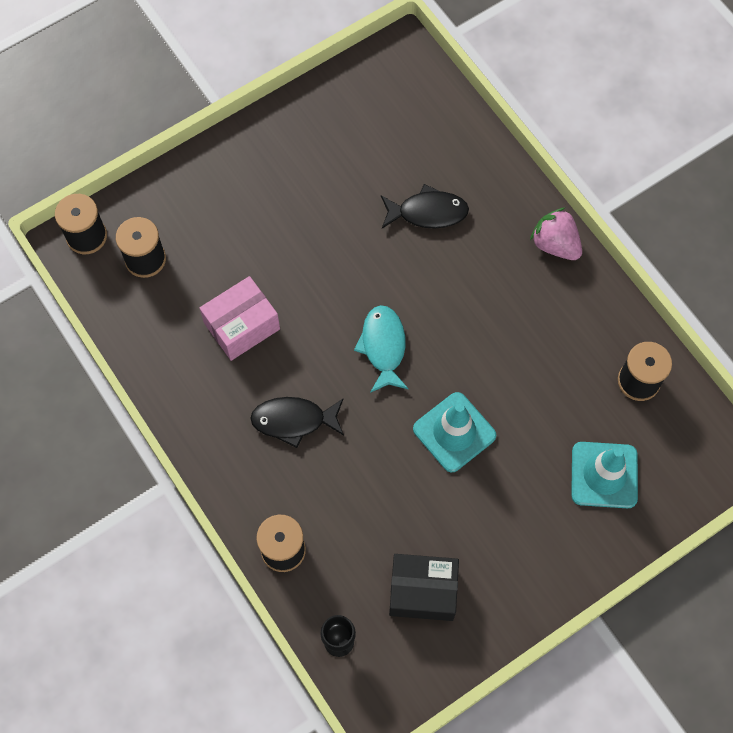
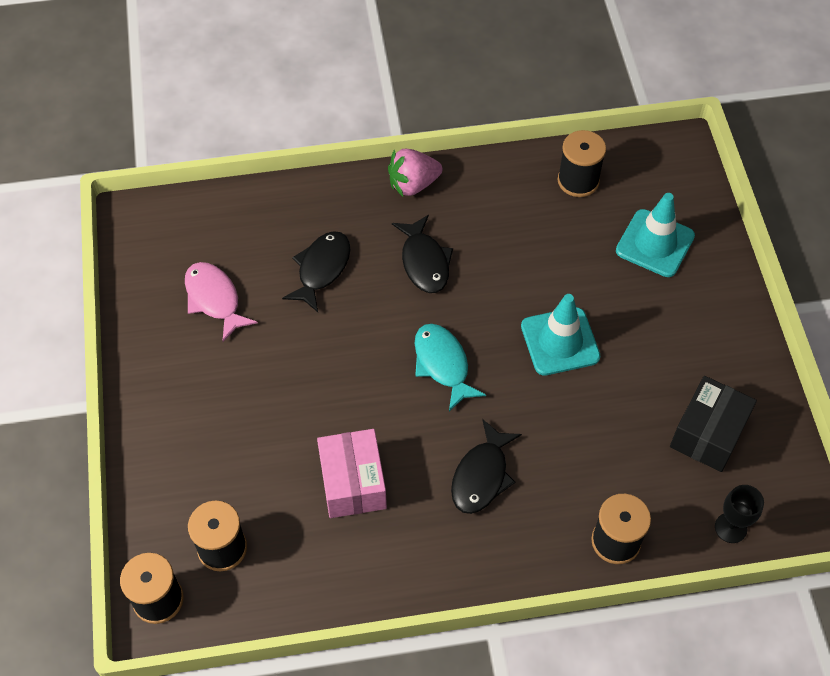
camera: 65 degrees left, 10 degrees down
(356, 147) = (214, 299): none -> pink fish
(383, 347) = (443, 364): turquoise fish -> turquoise fish turned 45 degrees clockwise
(478, 289) = (424, 262): none -> black fish

